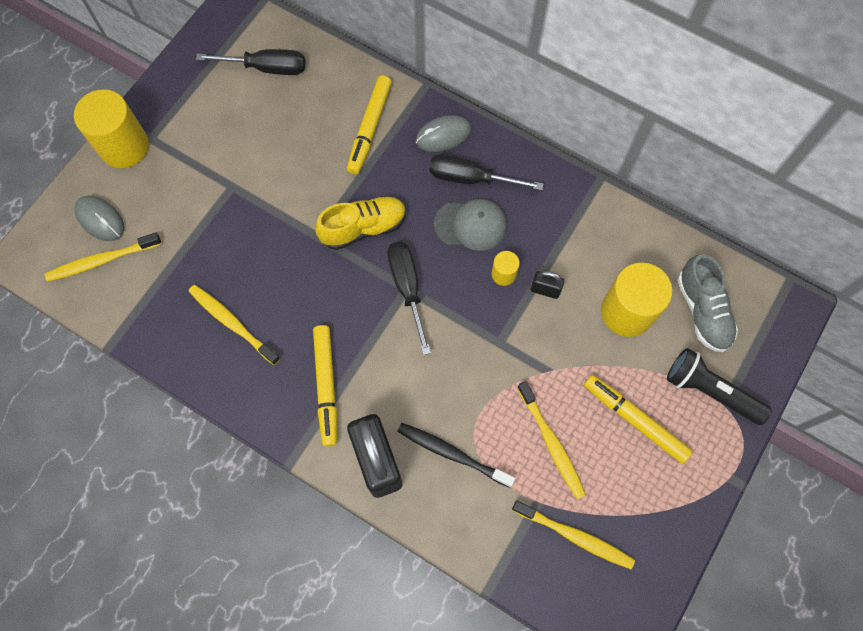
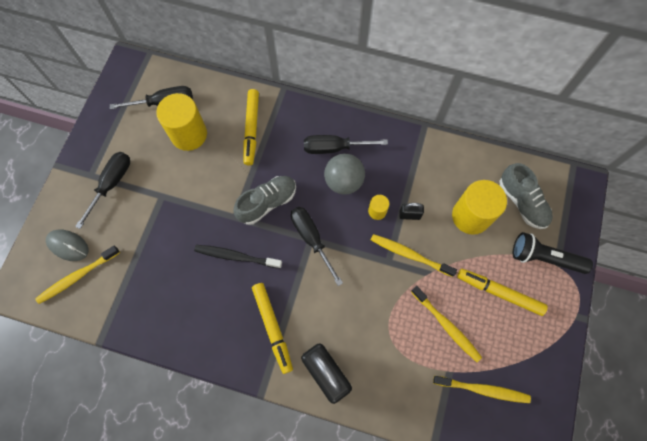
camera: 15 degrees left, 0 degrees up
(124, 146) = (72, 186): yellow cylinder -> yellow cylinder (189, 134)
(173, 156) = (111, 184): none -> black screwdriver
(233, 323) = (190, 299): yellow toothbrush -> yellow toothbrush (410, 255)
(363, 228) = (267, 203): yellow shoe -> grey shoe
(443, 135) = (306, 122): grey mouse -> none
(452, 454) = (379, 353): black toothbrush -> black toothbrush (236, 256)
(470, 225) = (343, 181): grey cap -> grey ball

